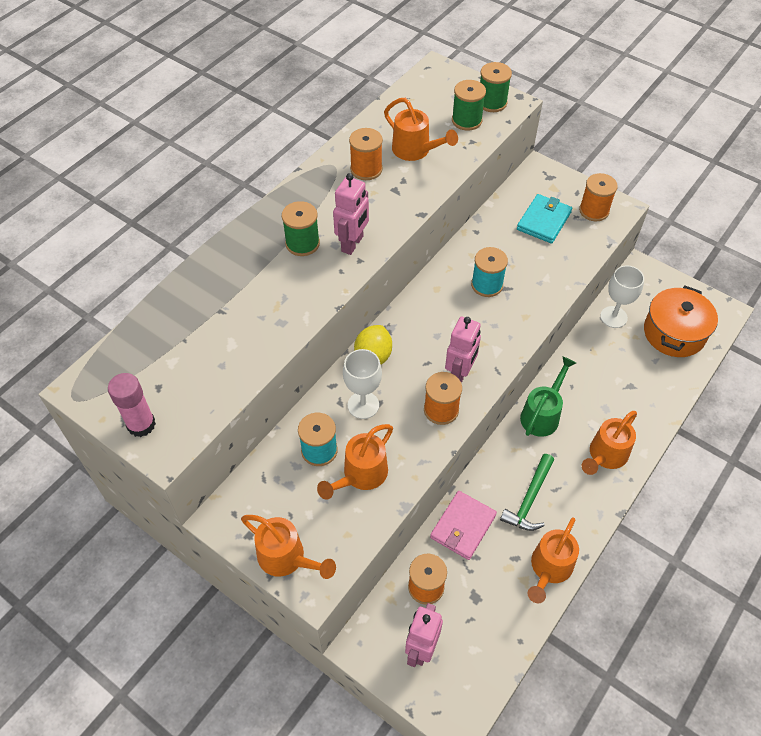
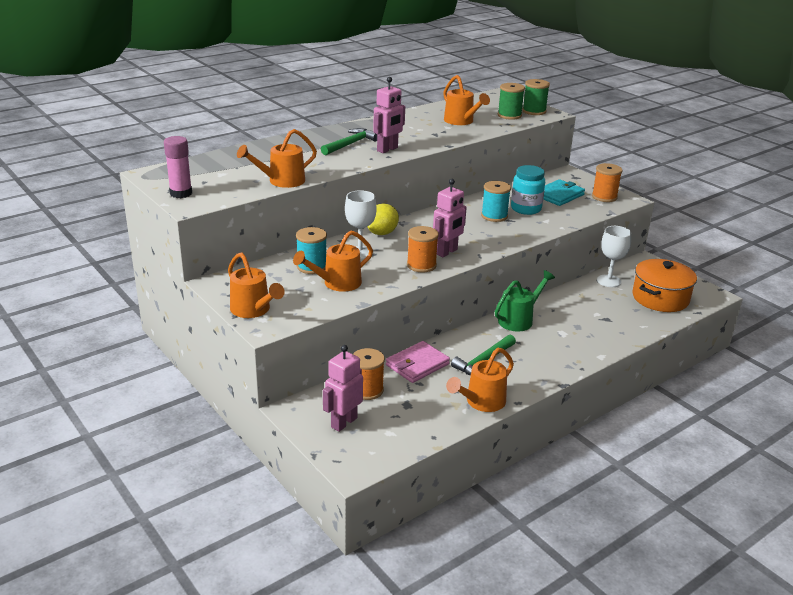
camera: 15 degrees right, 25 degrees down
(302, 243) = (350, 144): green spool -> green hammer
(366, 169) = (418, 123): orange spool -> none
(516, 260) = (526, 209): none -> turquoise jar
(605, 456) = (564, 351): orange watering can -> orange watering can (281, 181)

